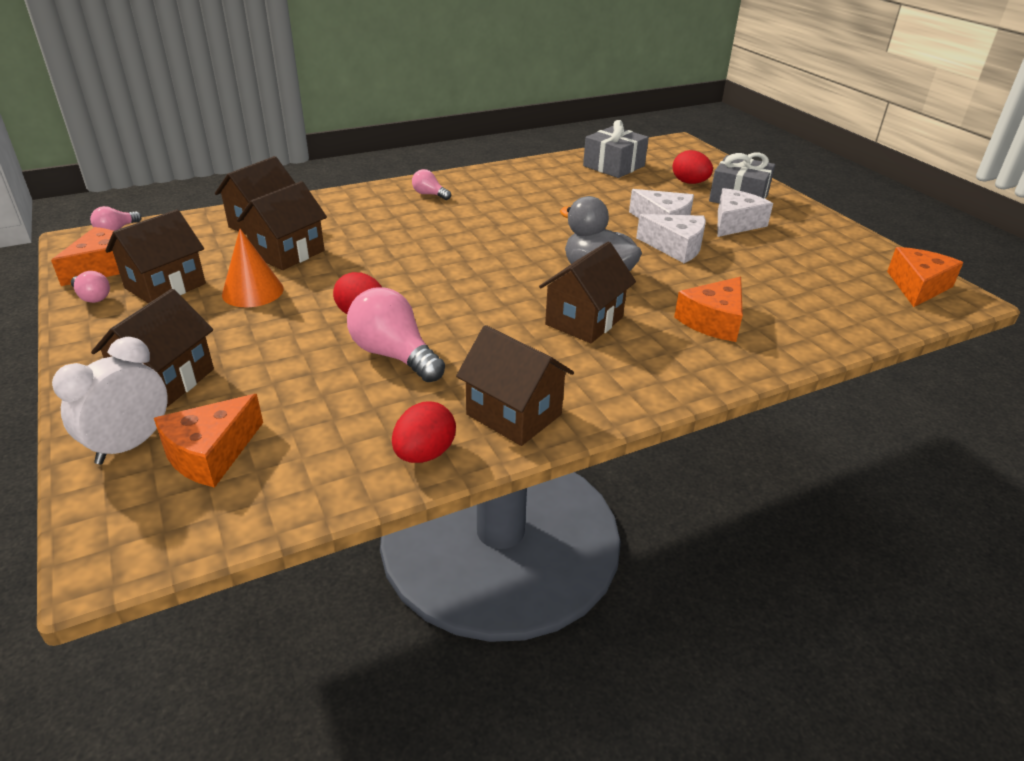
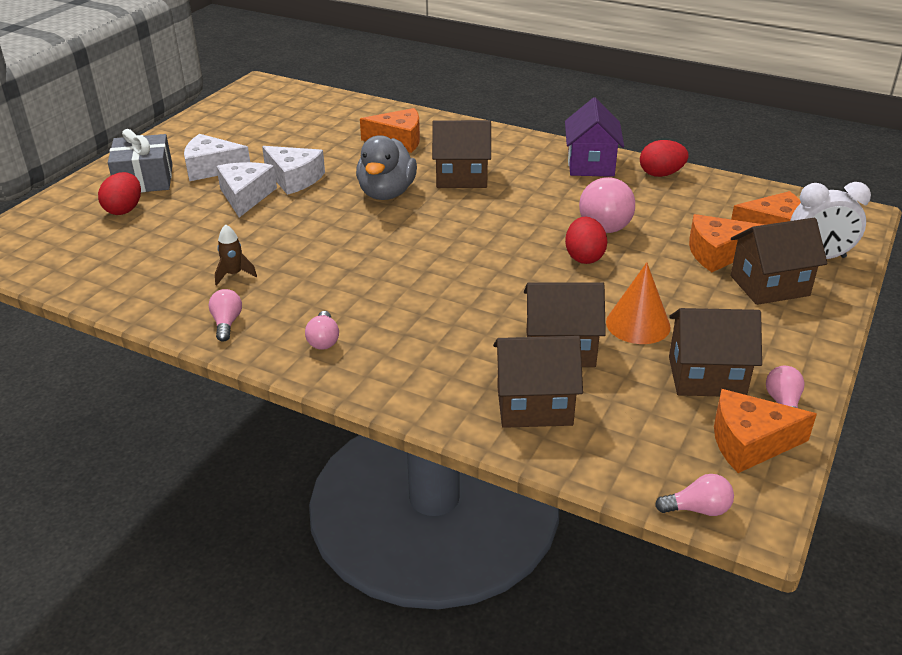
camera: 125 degrees left, 0 degrees up
(491, 177) = (227, 323): none -> pink light bulb
(513, 414) = (591, 164): brown house -> purple house
(546, 191) = (234, 274): none -> brown rocket
(614, 166) = (109, 263): grey gift -> none
(675, 247) = (294, 179): white cheese -> white cheese turned 135 degrees clockwise
(918, 286) = (258, 95): orange cheese -> orange cheese (717, 253)

